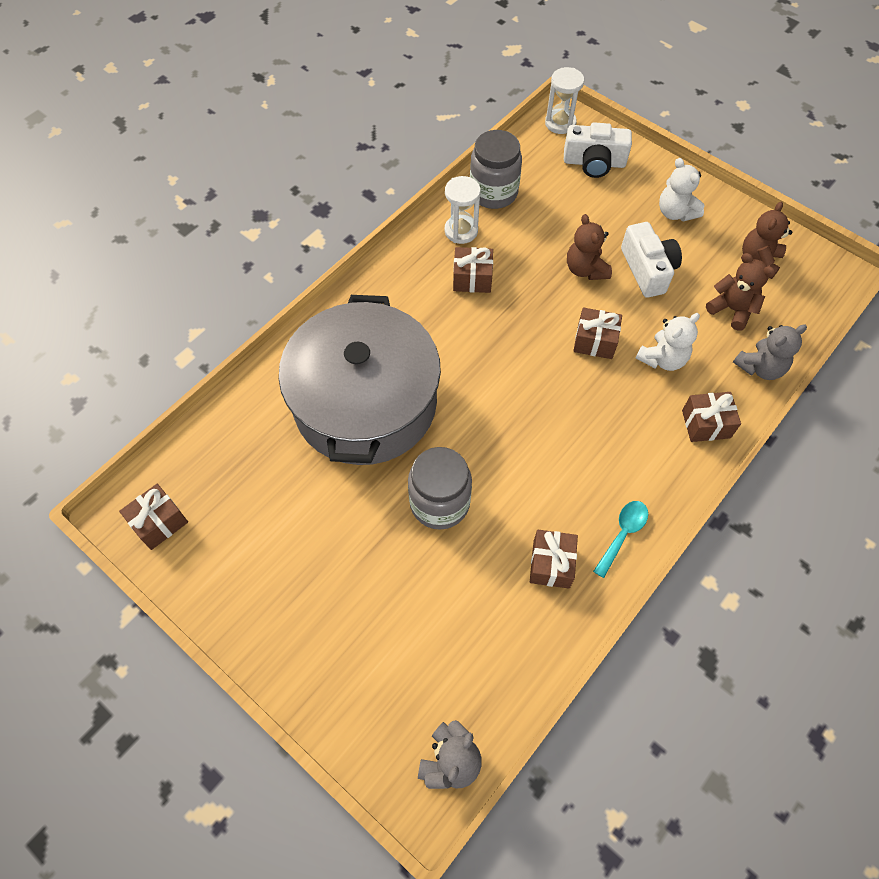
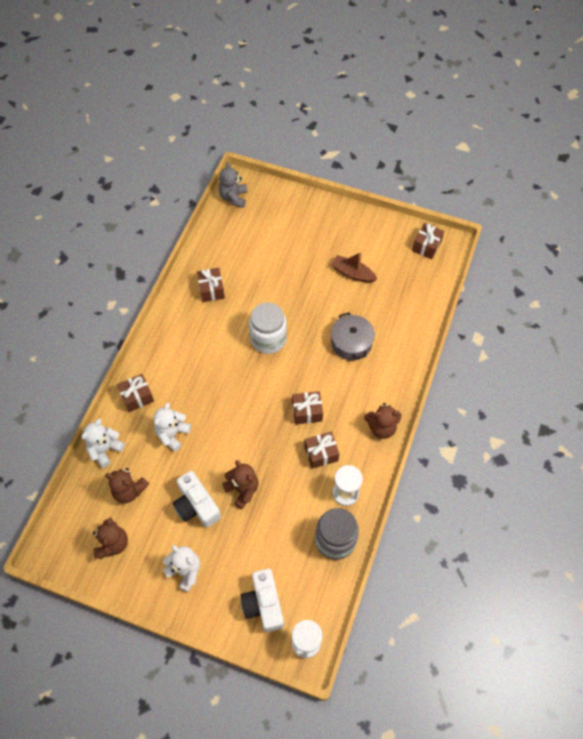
camera: 160 degrees right, 0 degrees up
(305, 514) = (352, 273): none -> brown boat
(365, 403) = (351, 343): grey pot -> grey pot, size x0.45
(381, 284) = (381, 427): none -> brown teddy bear
(439, 503) = (283, 301): grey jar -> none
(485, 448) = (268, 339): none -> white jar
(594, 162) = (263, 604): white camera -> white camera turned 90 degrees counterclockwise
(595, 341) = (221, 432): brown gift -> brown gift (307, 412)
(622, 534) = (176, 317): turquoise spoon -> none
(760, 367) = (105, 449): grey teddy bear -> white teddy bear

